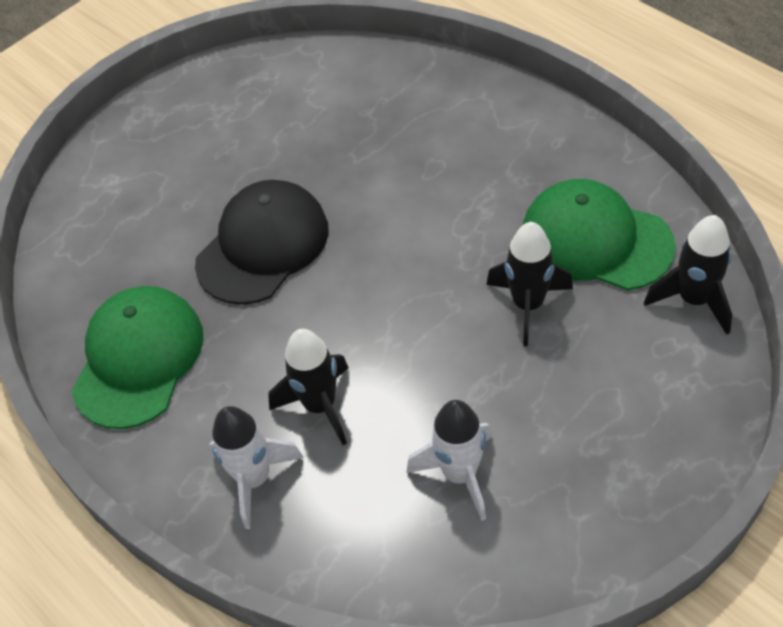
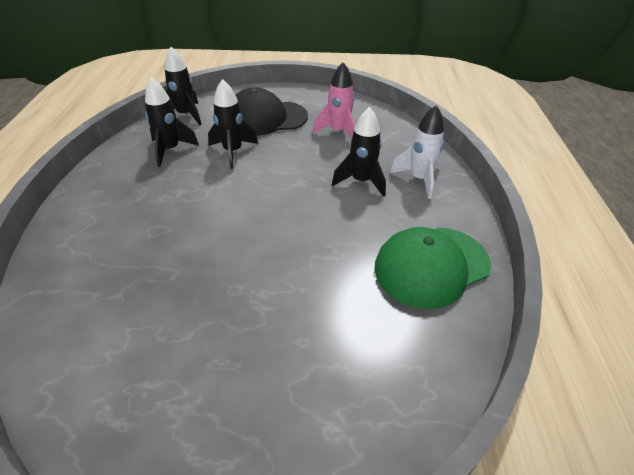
camera: 140 degrees left, 10 degrees down
(263, 245) = (294, 268): black cap -> black cap (266, 118)
(460, 474) = (338, 132): white rocket -> pink rocket
(595, 240) = (170, 150): green cap -> black rocket

